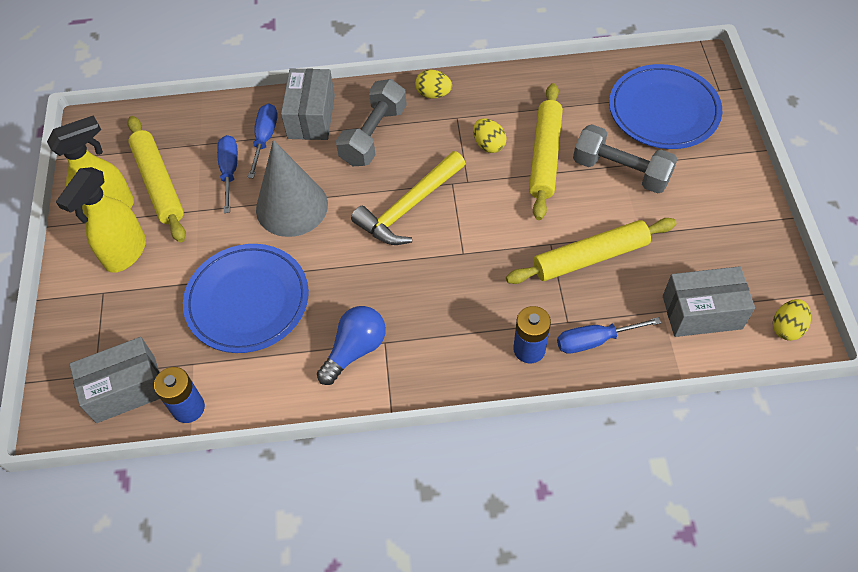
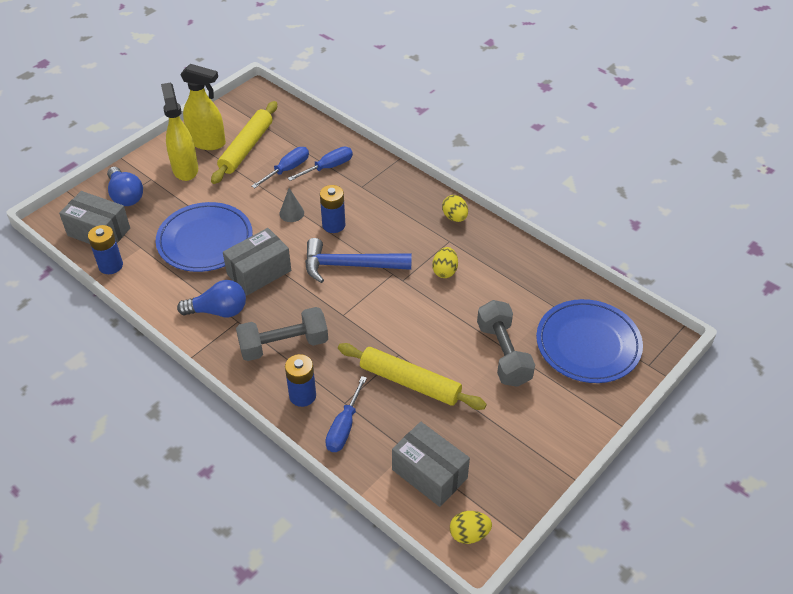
camera: 45 degrees right, 10 degrees down
(100, 331) = (125, 196): none -> blue light bulb
(125, 253) = (185, 169): yellow spray bottle -> yellow spray bottle turned 90 degrees clockwise
(292, 206) = (291, 213): grey cone -> grey cone, size x0.43
(311, 117) = (368, 175): grey box -> grey box (259, 272)
(344, 185) = (333, 225): none -> blue battery
(373, 135) = (387, 212): grey dumbbell -> grey dumbbell (284, 345)
(408, 207) = (349, 265): yellow hammer -> blue hammer
(545, 156) = (469, 305): yellow rolling pin -> none
(595, 340) = (344, 426): blue screwdriver -> blue screwdriver turned 105 degrees counterclockwise

